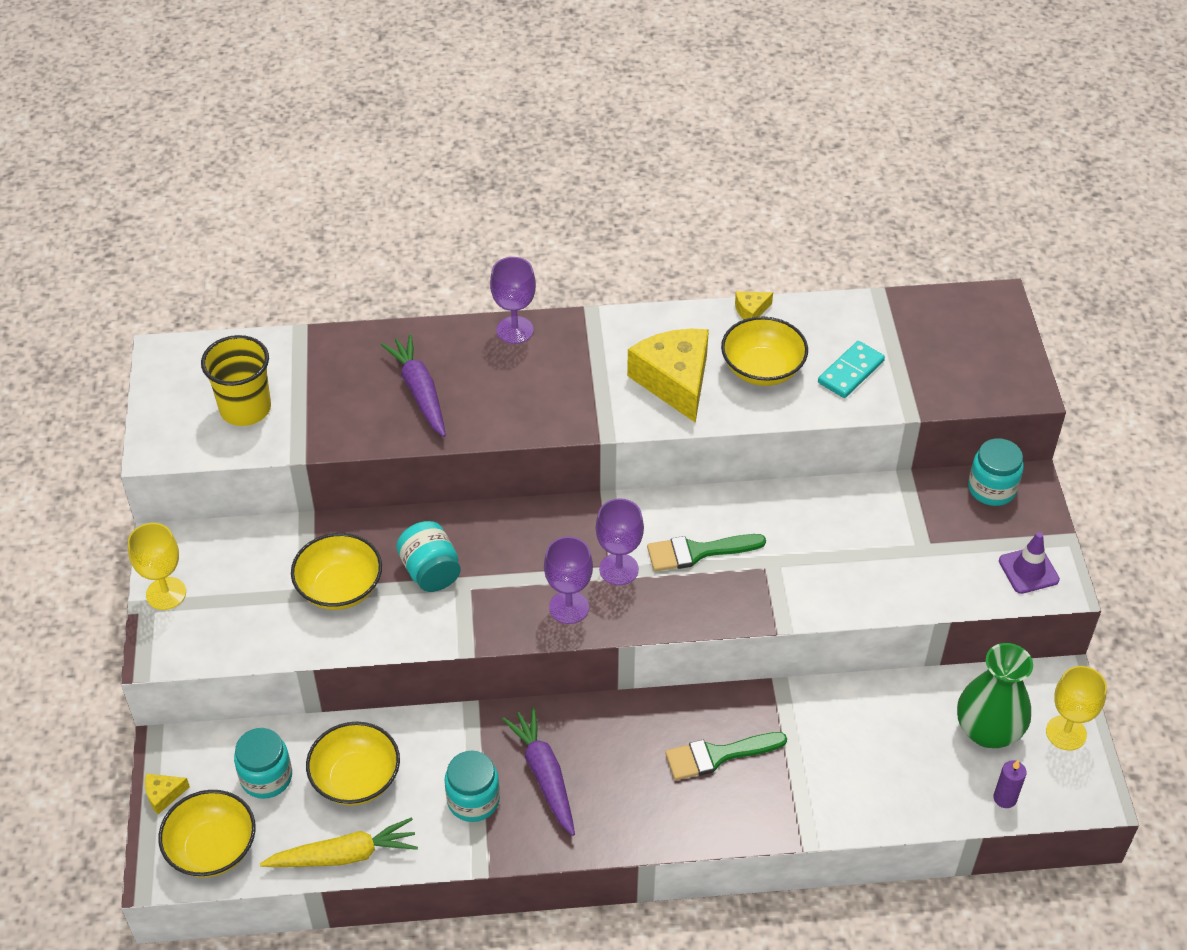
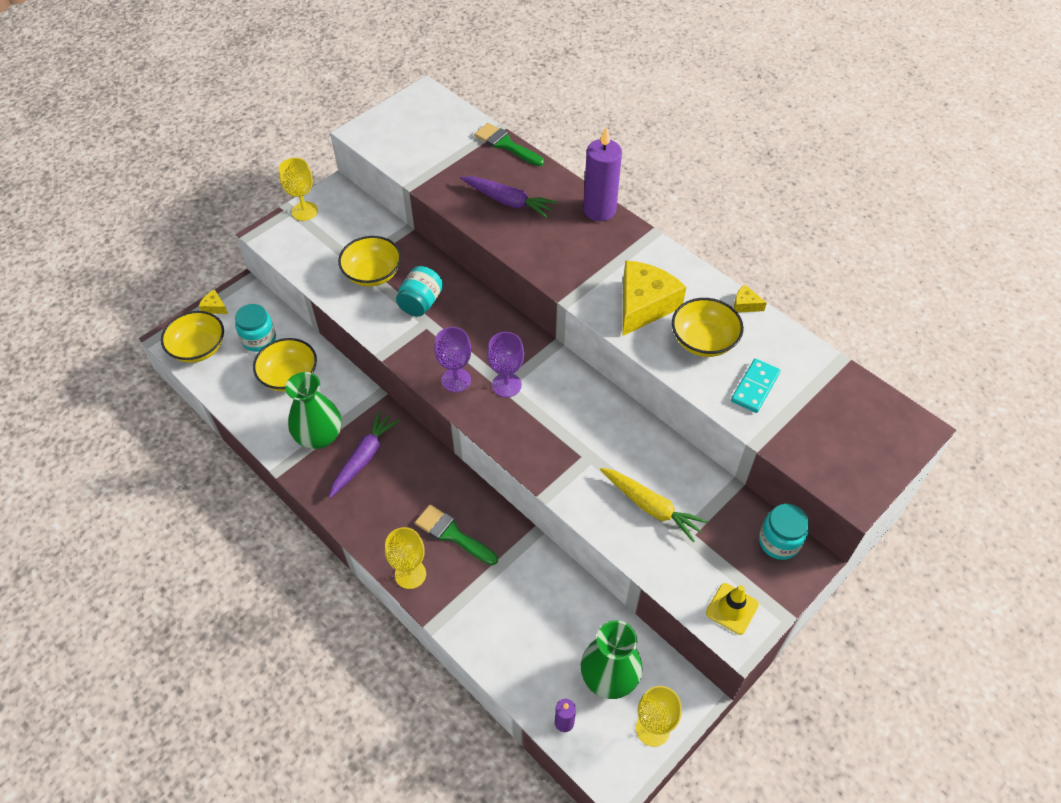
camera: 50 degrees right, 5 degrees up
(245, 408) = (421, 145): yellow cup -> none
(344, 855) = (238, 405): yellow carrot -> yellow carrot (651, 507)
(419, 391) = (508, 201): purple carrot -> purple carrot turned 90 degrees clockwise
(473, 800) = (319, 436): turquoise jar -> green vase
(515, 330) = (599, 210): purple goblet -> purple candle
(697, 552) = (558, 414): green brush -> green brush (506, 144)
(732, 823) = (410, 574): none -> yellow goblet
(850, 372) = (755, 387): turquoise domino -> turquoise domino turned 60 degrees counterclockwise
(1028, 570) = (732, 609): purple traffic cone -> yellow traffic cone

